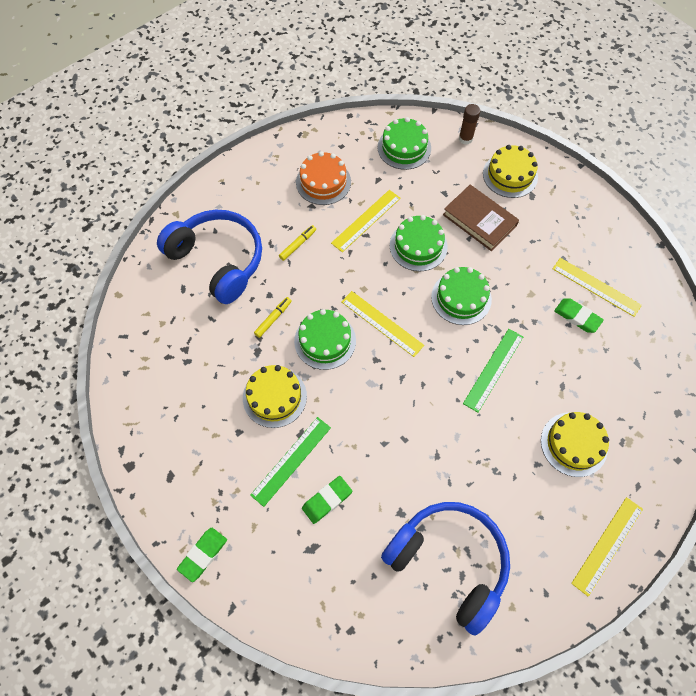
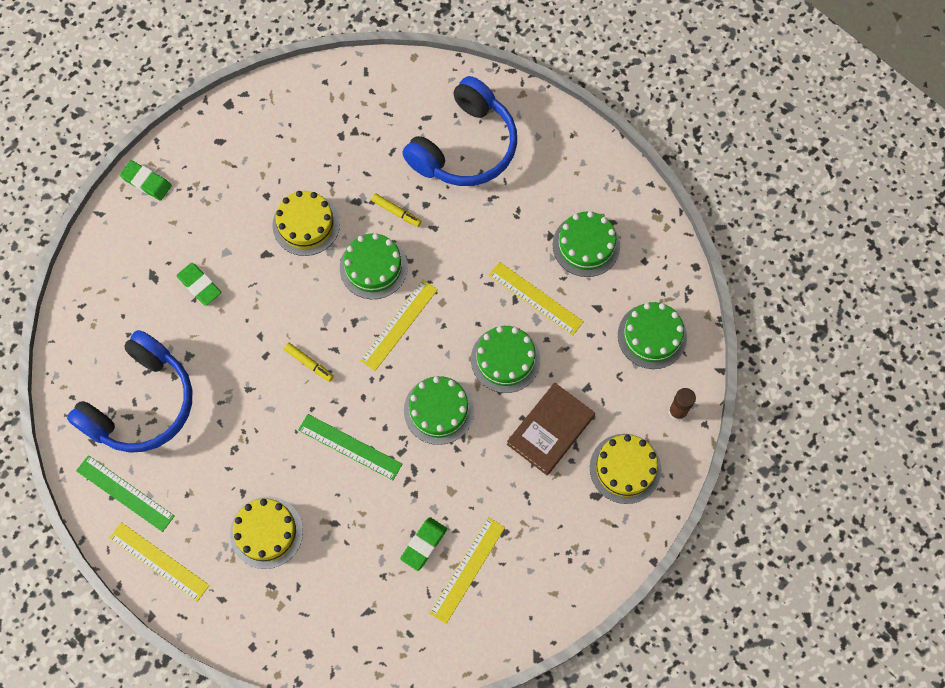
camera: 85 degrees right, 5 degrees up
(291, 460) = (238, 248): green ruler -> green ruler (125, 493)
(298, 245) = (493, 226): yellow marker -> yellow marker (309, 363)
(323, 182) = (586, 245): orange cake -> green cake

